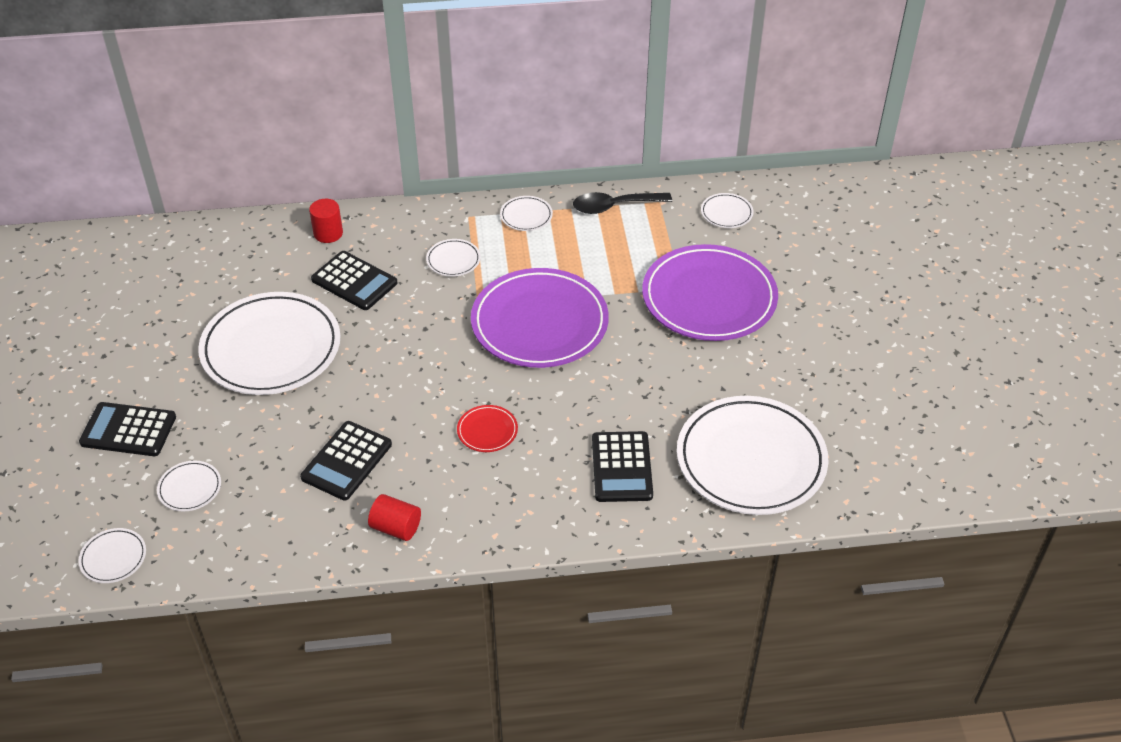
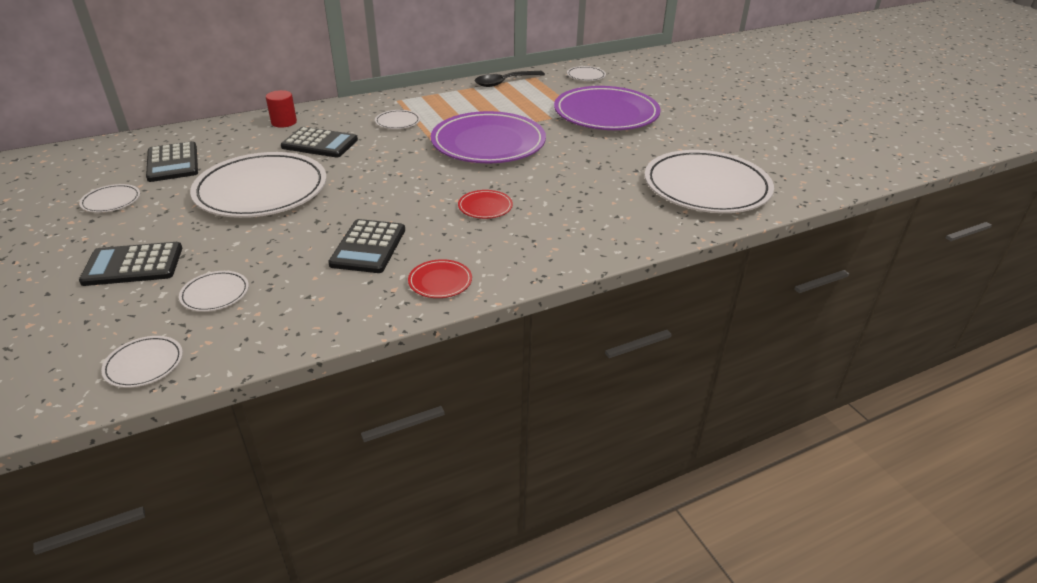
camera: 20 degrees left, 10 degrees down
(396, 527) = (440, 281): red cylinder -> red plate
(526, 216) = (441, 94): white plate -> white plate (111, 201)
(622, 467) = (611, 208): black calculator -> black calculator (173, 163)

